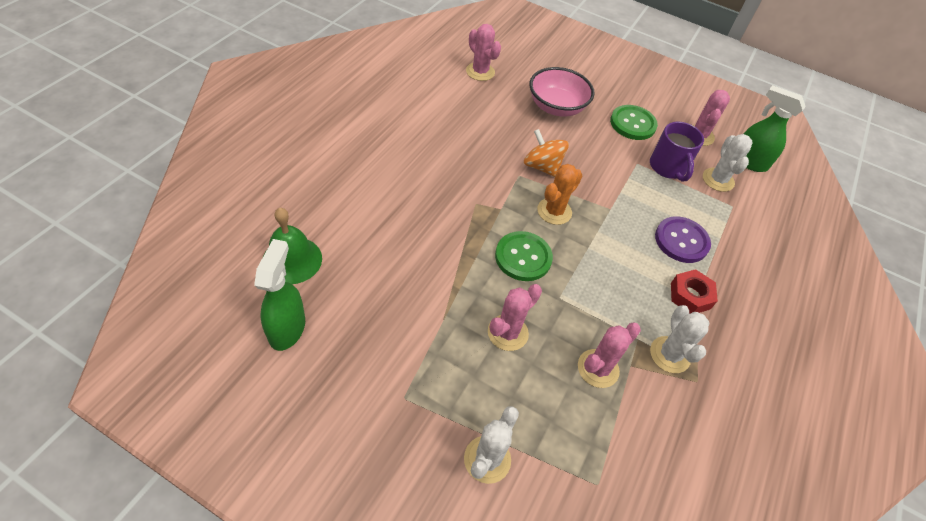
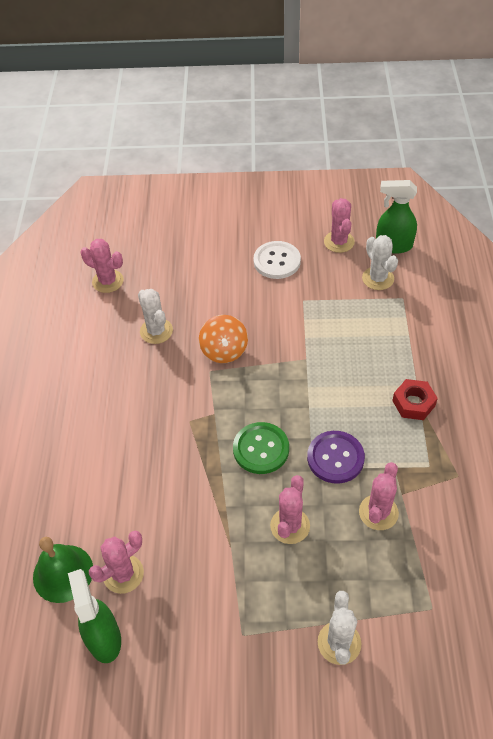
camera: 20 degrees left, 0 degrees up
(339, 288) = (123, 574): none -> pink cactus
(542, 166) = (224, 350): orange spinning top -> orange spinning top turned 120 degrees counterclockwise
(554, 211) = (261, 389): orange cactus -> none
(556, 107) = (200, 281): pink bowl -> none
(632, 124) = (277, 261): green button -> white button
(668, 168) = (331, 290): purple mug -> none
(670, 355) = (426, 466): white cactus -> white cactus (156, 331)
(681, 241) = (380, 356): purple button -> purple button (335, 458)

